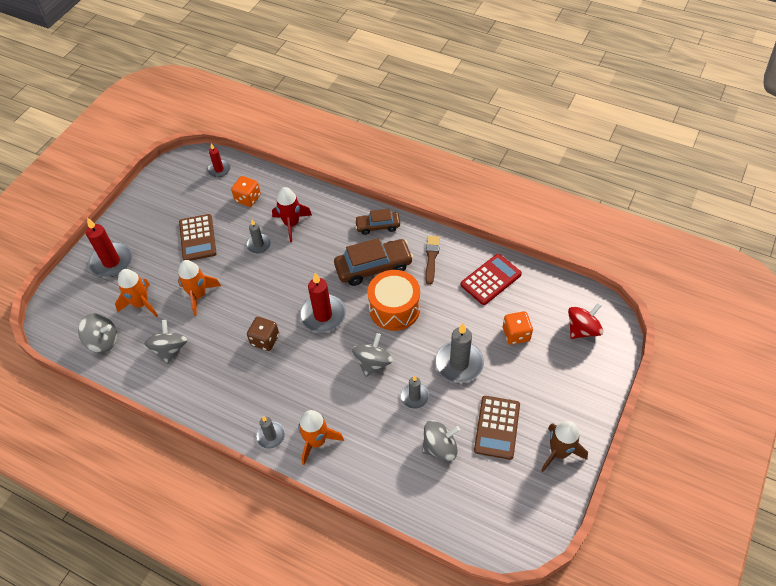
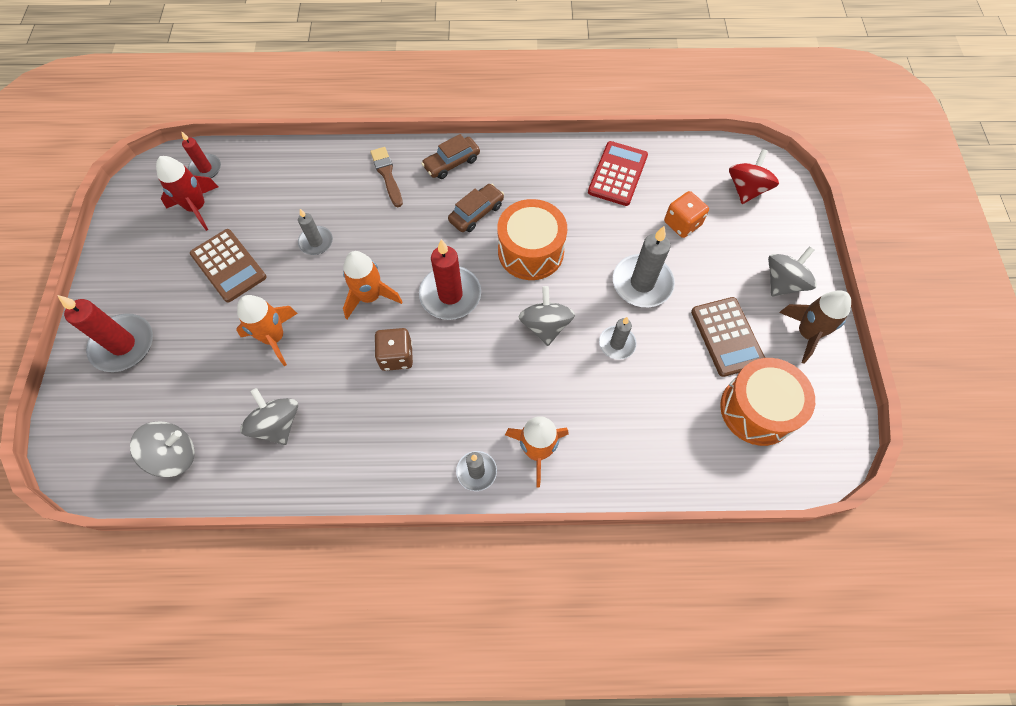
camera: 30 degrees left, 10 degrees up
(141, 304) = (200, 382): orange rocket -> orange rocket (370, 296)
(248, 198) = (267, 190): orange dice -> none
(291, 224) = (343, 201): red rocket -> red rocket (197, 207)
(373, 267) = (476, 213): brown car -> brown car, size x0.61
(431, 257) = (537, 175): brown brush -> brown brush (387, 175)
(440, 447) = (681, 389): grey spinning top -> grey spinning top (783, 282)
(486, 487) = (757, 409): none -> orange drum

